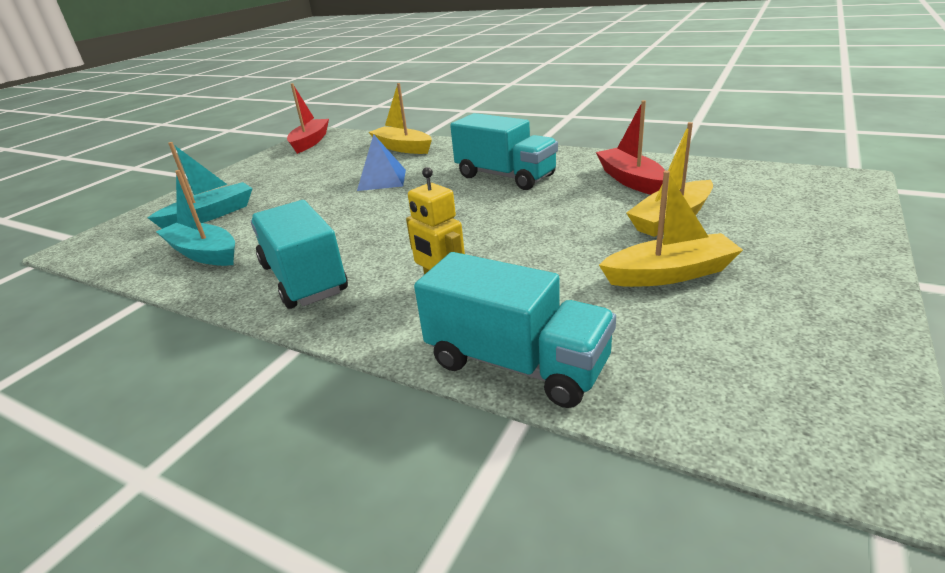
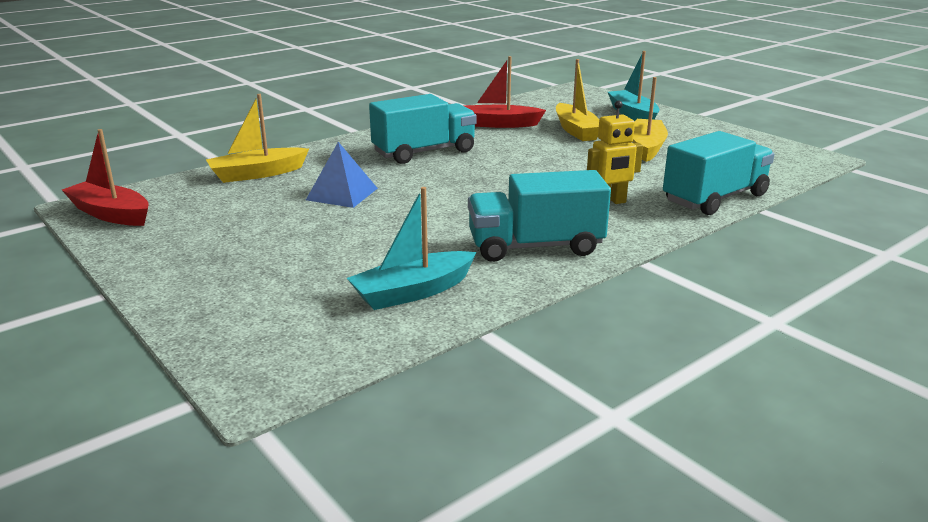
camera: 70 degrees left, 5 degrees down
(210, 215) = (292, 287): turquoise boat -> turquoise boat (632, 115)

